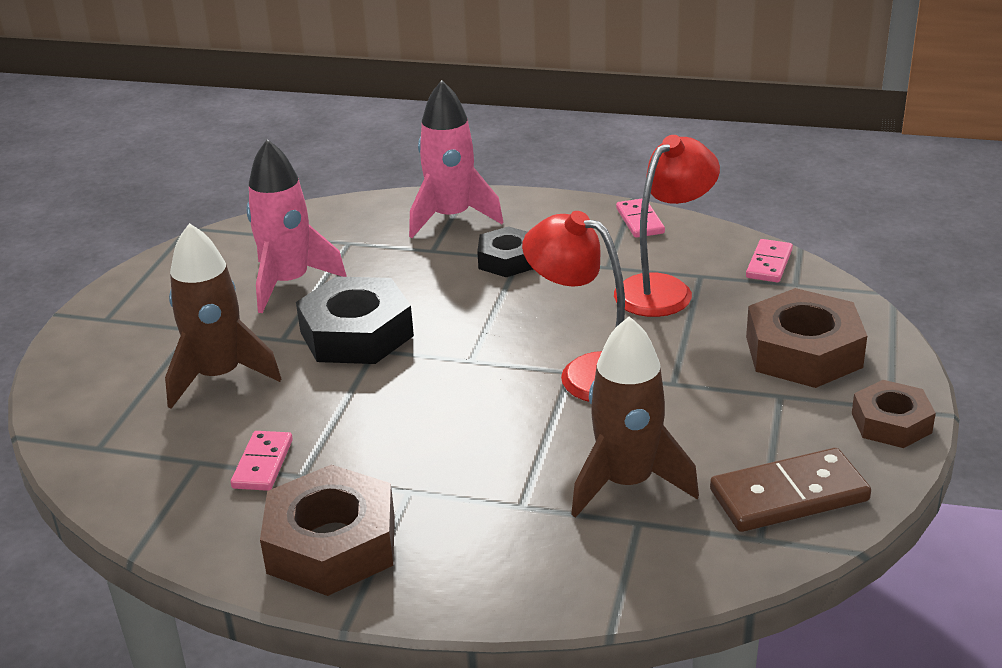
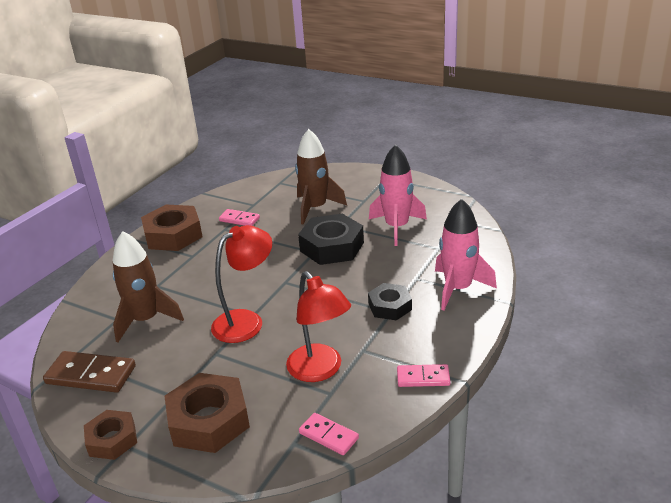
camera: 105 degrees right, 0 degrees up
(789, 496) = (91, 375): brown domino -> brown domino turned 75 degrees counterclockwise

